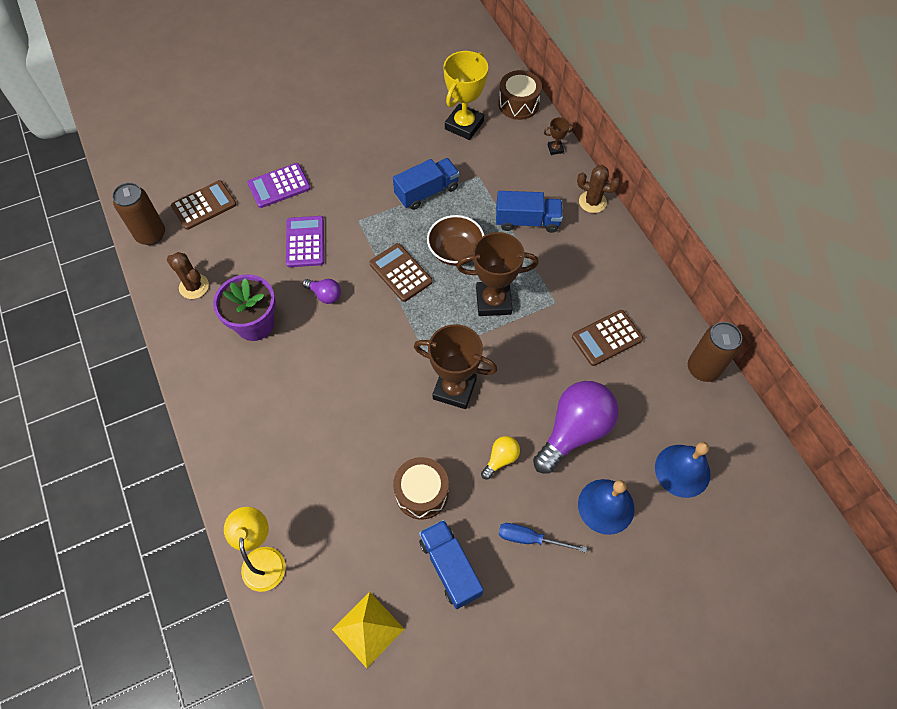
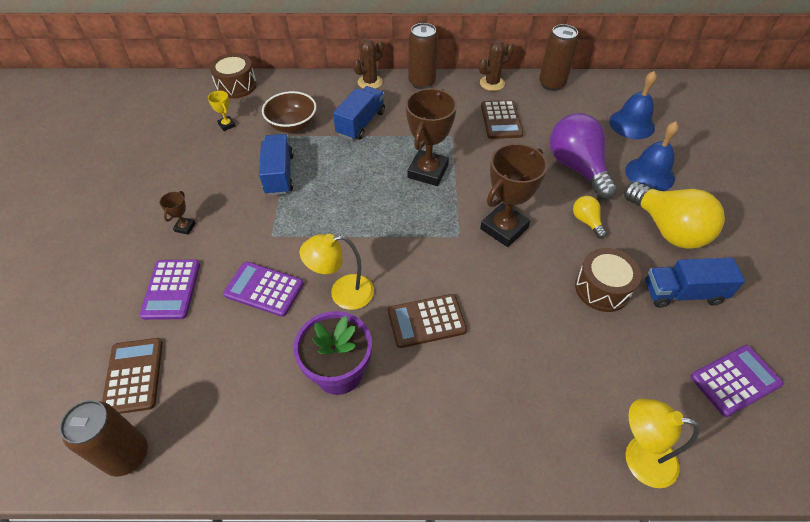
camera: 65 degrees left, 10 degrees down
(194, 286) = (244, 424): brown cactus -> brown cactus (492, 83)
(325, 295) = (342, 293): purple light bulb -> yellow lamp
(368, 629) = (735, 380): yellow pyramid -> purple calculator
(400, 273) = (356, 224): brown calculator -> brown calculator (426, 321)
(455, 251) = (360, 178): brown bowl -> brown bowl (292, 125)
(464, 125) = (227, 125): yellow trophy -> yellow trophy, size x0.45
(530, 539) = (667, 229): blue screwdriver -> yellow light bulb
(555, 149) = (301, 82): brown trophy -> brown trophy (185, 227)
(622, 245) = (422, 82): none -> brown can

